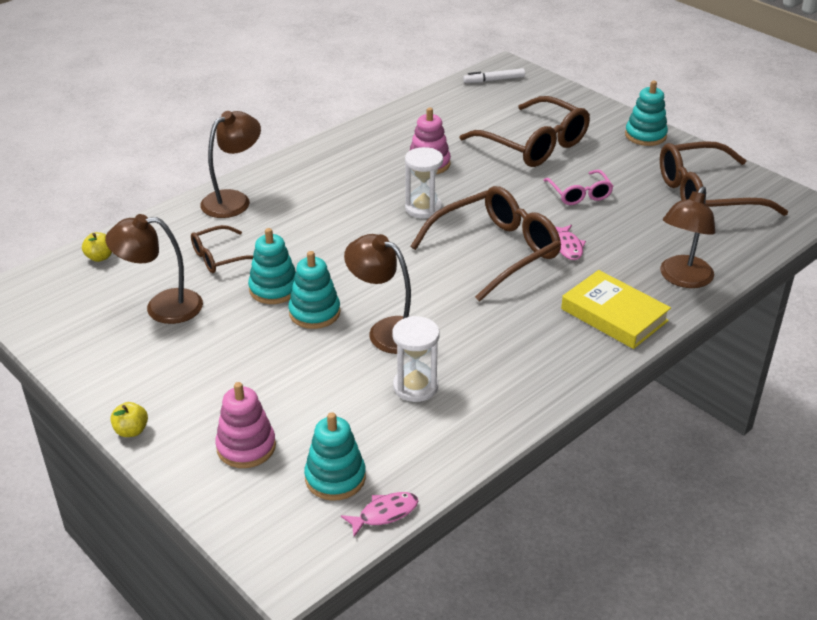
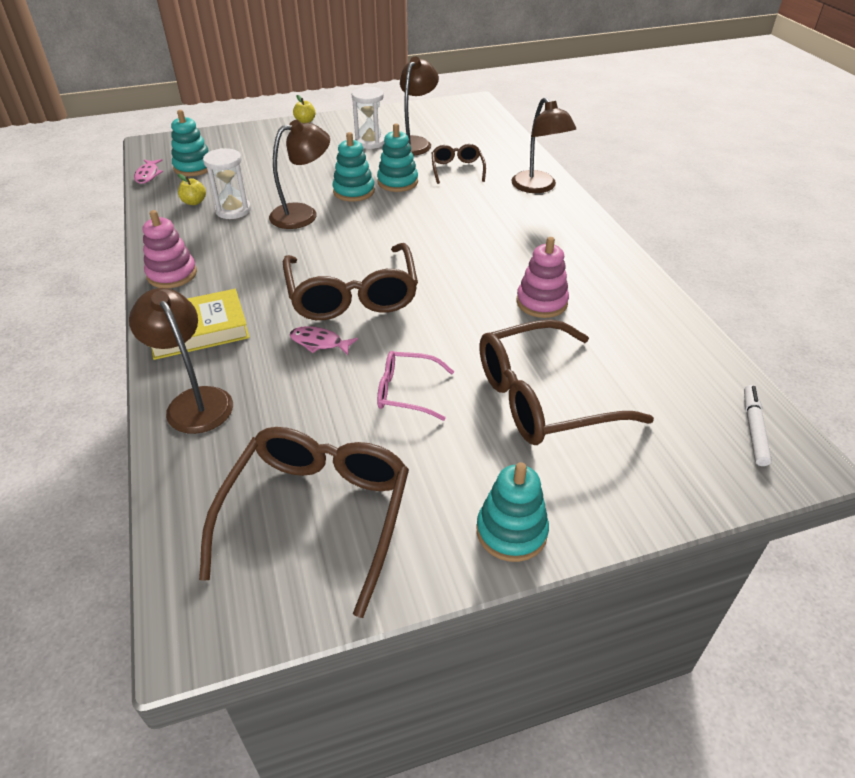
camera: 115 degrees right, 5 degrees up
(100, 257) = (493, 131): yellow apple -> yellow apple (194, 202)
(246, 447) = (252, 148): pink stacking toy -> pink stacking toy (172, 274)
(423, 208) = (457, 275): white hourglass -> white hourglass (370, 142)

